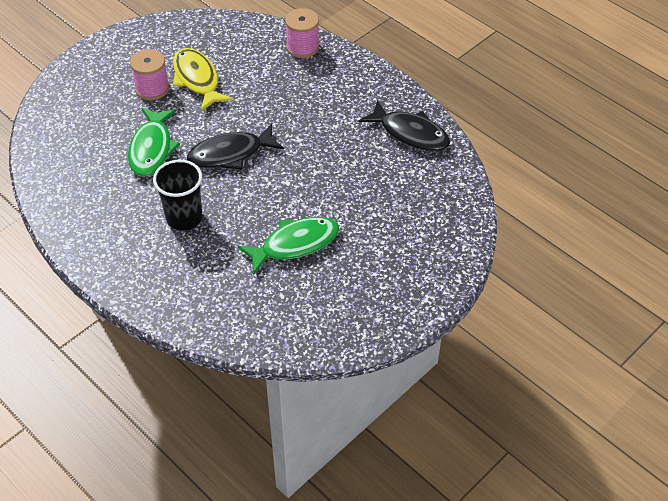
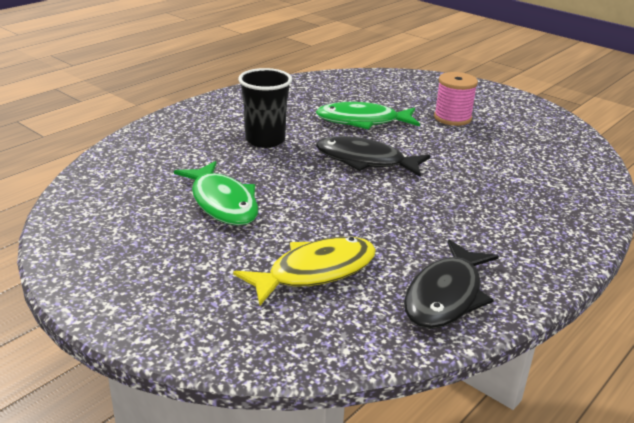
camera: 85 degrees right, 20 degrees down
(197, 79) = (479, 139): yellow fish -> yellow fish (315, 272)
(230, 154) = (365, 161): black fish -> black fish turned 45 degrees counterclockwise
(302, 47) = (581, 203): pink spool -> none

